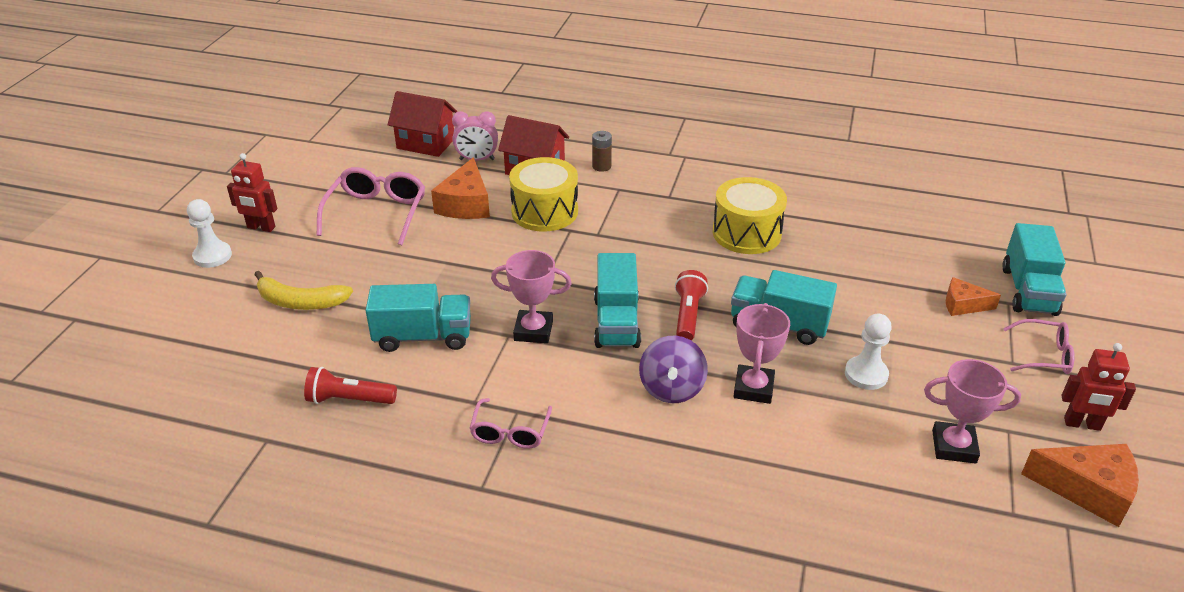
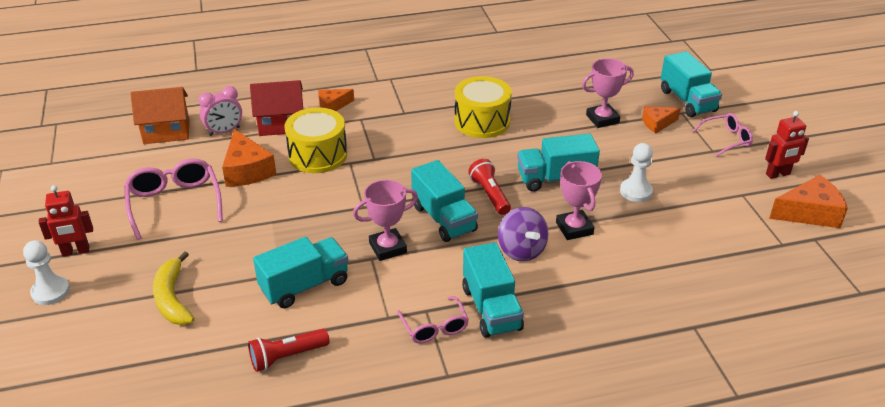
camera: 30 degrees left, 0 degrees up
(300, 302) = (172, 298): yellow banana -> yellow banana turned 90 degrees clockwise
(425, 143) = (166, 132): red house -> orange house
(585, 438) = (491, 308): none -> turquoise truck
(601, 166) = (333, 106): brown battery -> orange cheese
(954, 446) = (721, 217): pink trophy -> pink trophy (602, 119)

